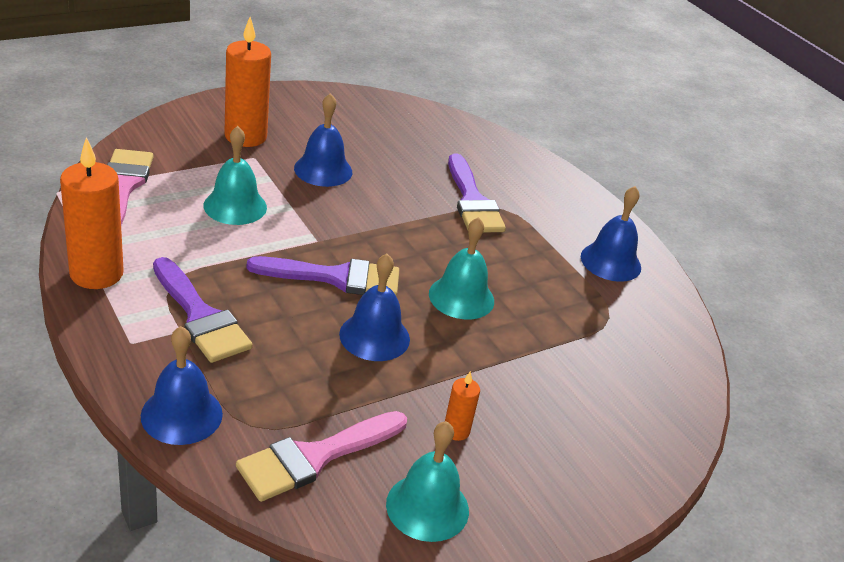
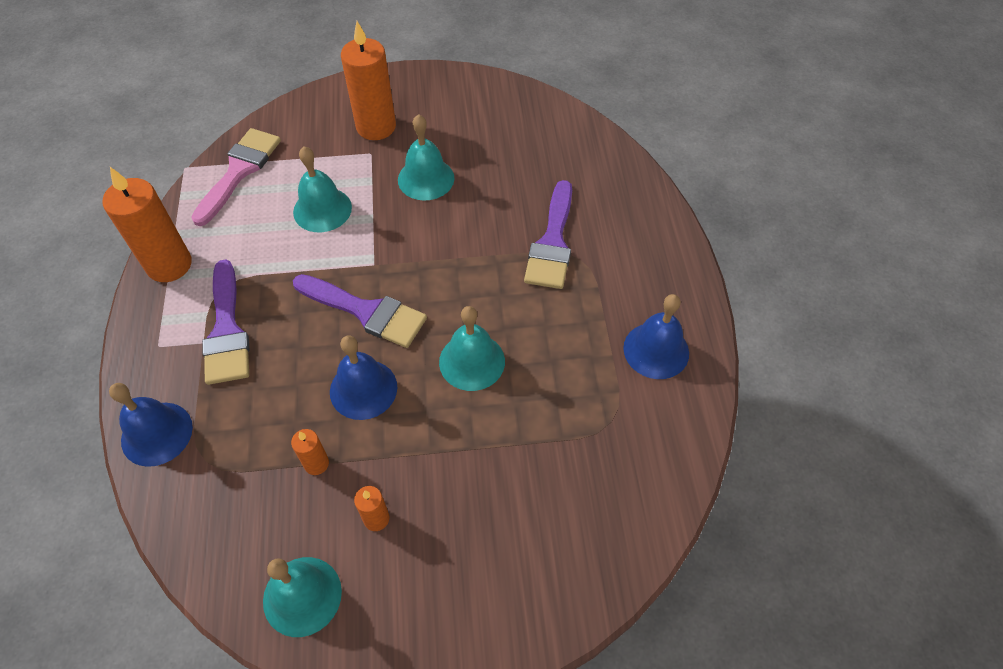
camera: 30 degrees right, 20 degrees up
(315, 457) = (238, 511): pink brush -> none
(323, 170) = (426, 179): blue bell -> turquoise bell
(369, 402) = (316, 463): none -> orange candle

